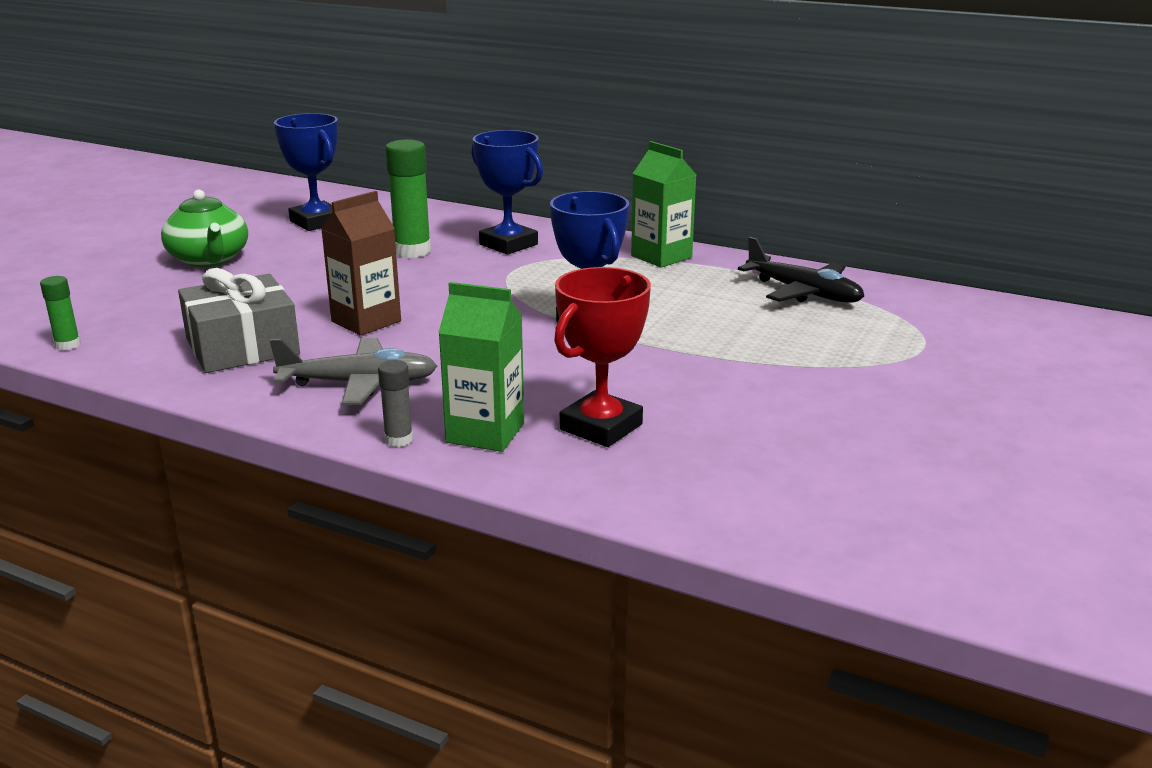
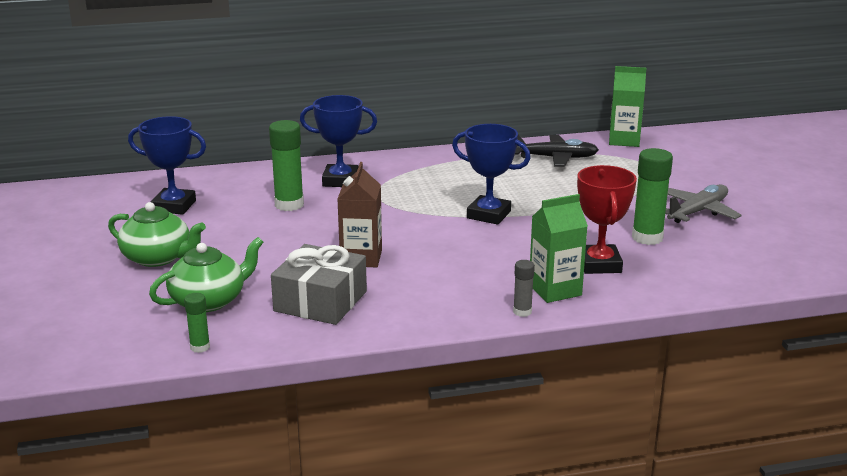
camera: 40 degrees left, 0 degrees up
(163, 309) = (209, 300): none -> green teapot
(358, 384) = (437, 293): grey plane -> grey plane (697, 212)
(661, 257) = (444, 160): green carton -> green carton (624, 140)
(732, 421) = (647, 238): none -> green glue stick

